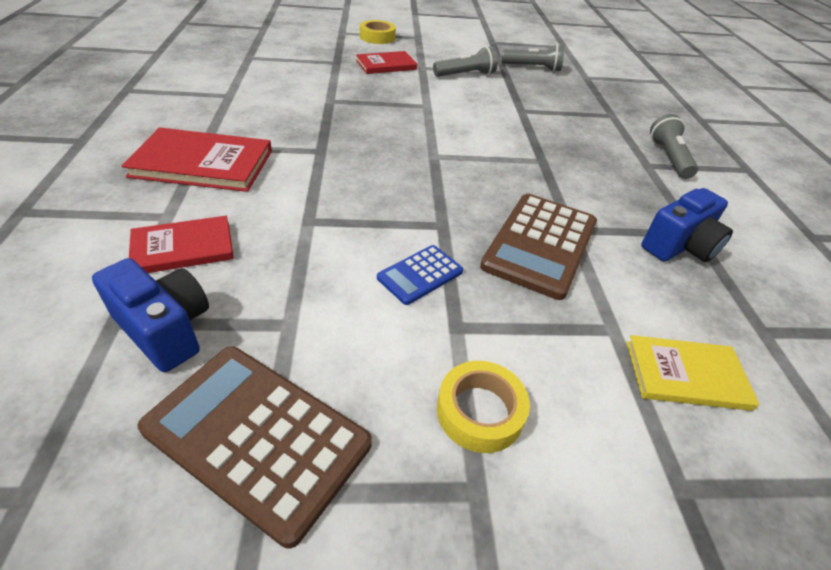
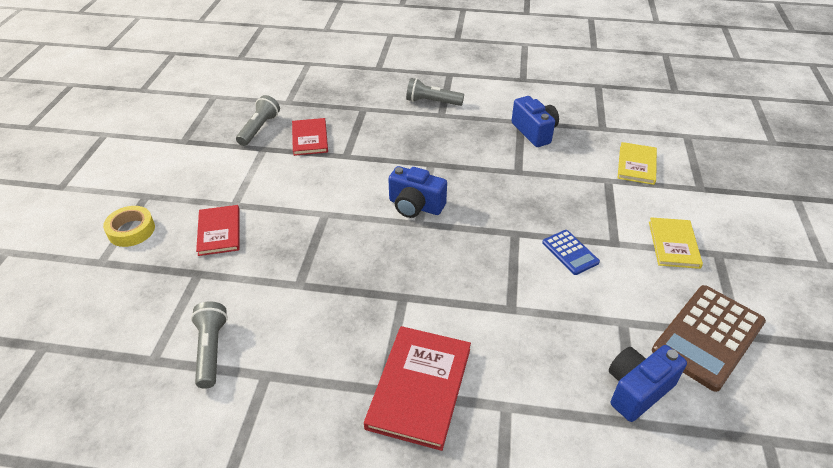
camera: 75 degrees left, 0 degrees up
(183, 248) = (549, 389): red book -> red book (310, 138)
(461, 153) = (415, 206): none -> blue camera
(466, 75) = (262, 176): grey flashlight -> grey flashlight (211, 350)
(480, 411) = (673, 244): yellow tape -> yellow book
(540, 244) = (535, 190): brown calculator -> none

